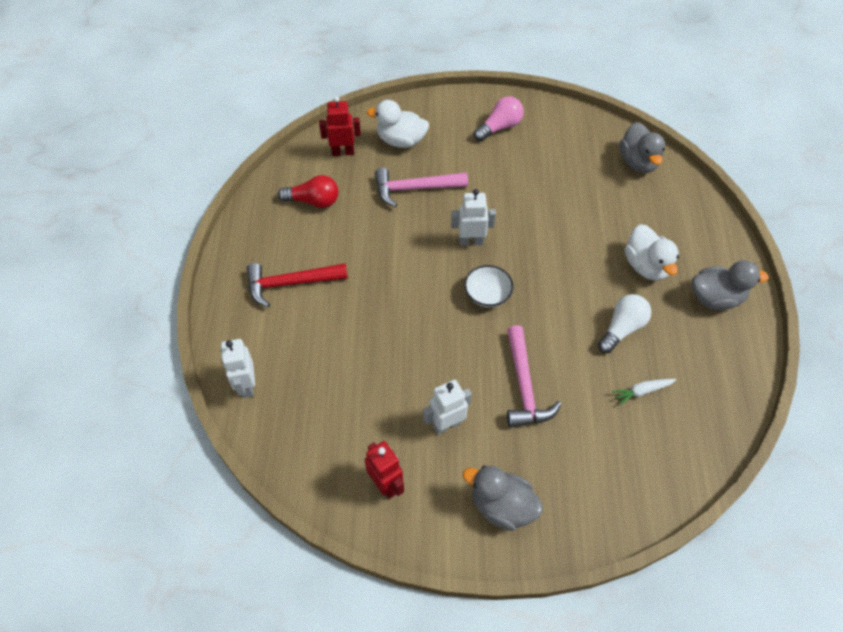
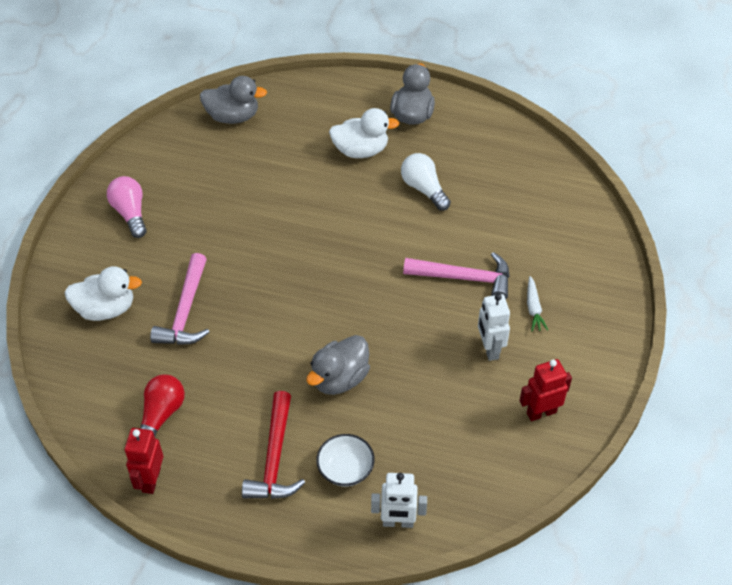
camera: 75 degrees left, 5 degrees down
(343, 152) = (96, 371): red robot -> red robot (151, 480)
(401, 140) = (106, 309): white duck -> white duck turned 120 degrees counterclockwise
(471, 241) = (279, 277): white robot -> none
(487, 295) = (352, 280): white bowl -> white bowl (345, 469)
(502, 506) = (580, 326): grey duck -> grey duck (340, 378)
(642, 391) = (492, 195): white carrot -> white carrot (533, 308)

